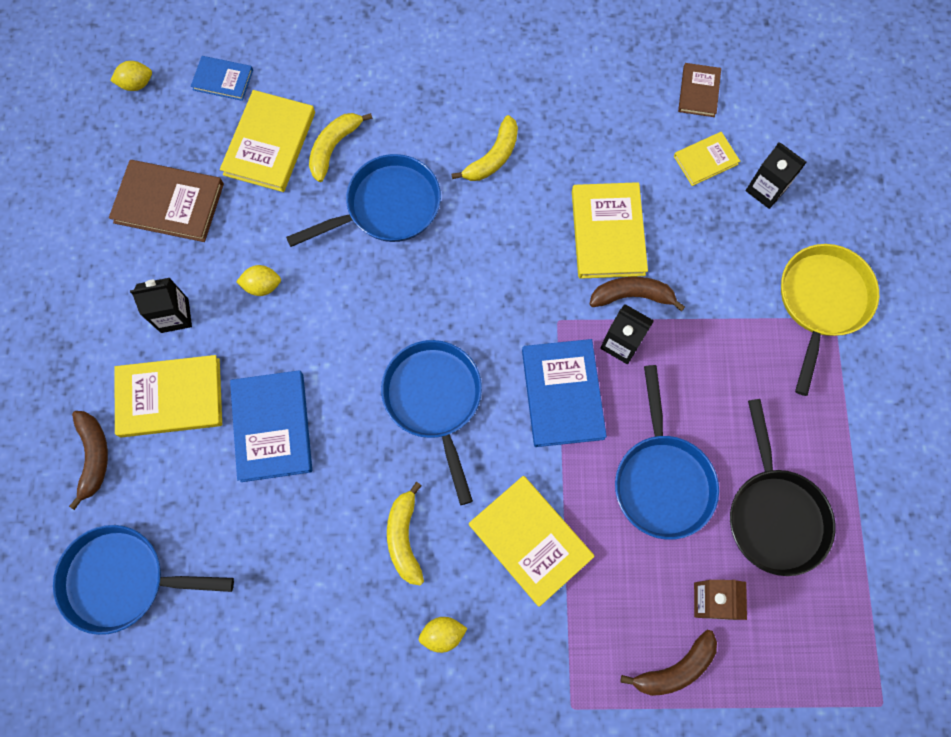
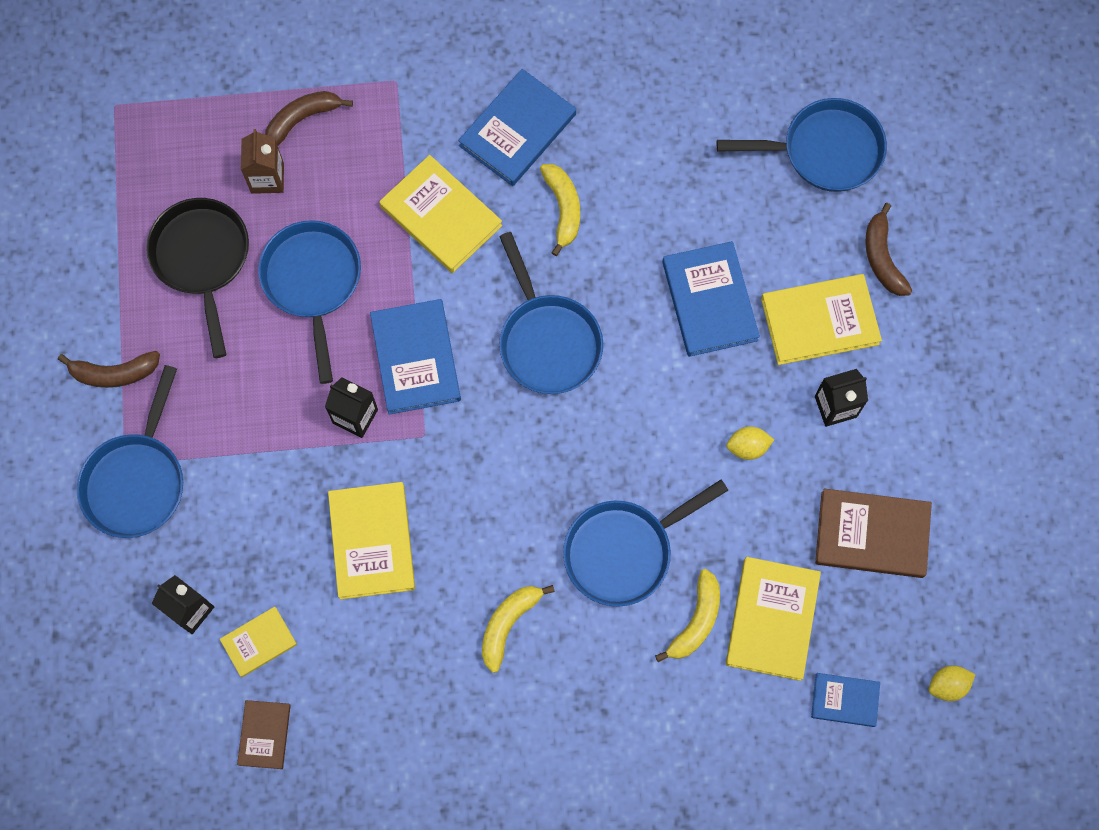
camera: 175 degrees right, 0 degrees up
(443, 634) = (517, 130): yellow lemon -> blue book
(632, 296) = (344, 470): brown banana -> brown banana (114, 373)
(821, 302) = (137, 480): yellow pan -> blue pan

